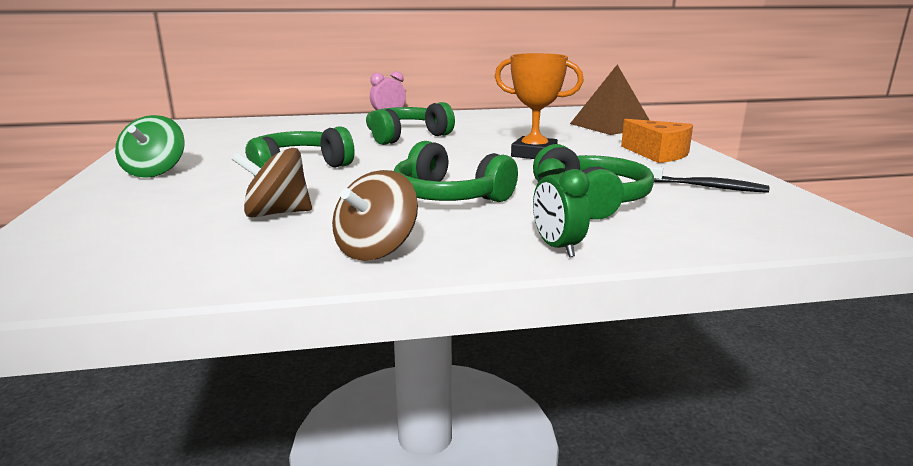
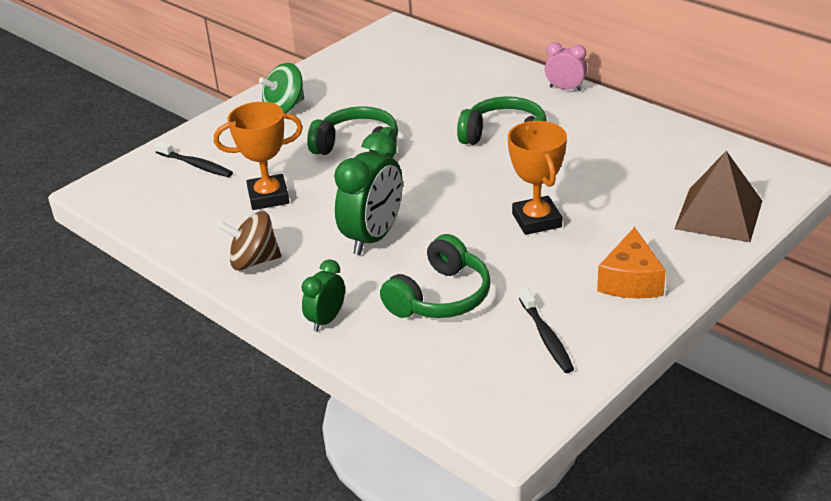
camera: 55 degrees right, 15 degrees up
(118, 226) = (195, 165): none -> black toothbrush
(276, 213) = (268, 197): brown spinning top -> orange trophy
(449, 197) = (373, 237): green headphones -> green clock

